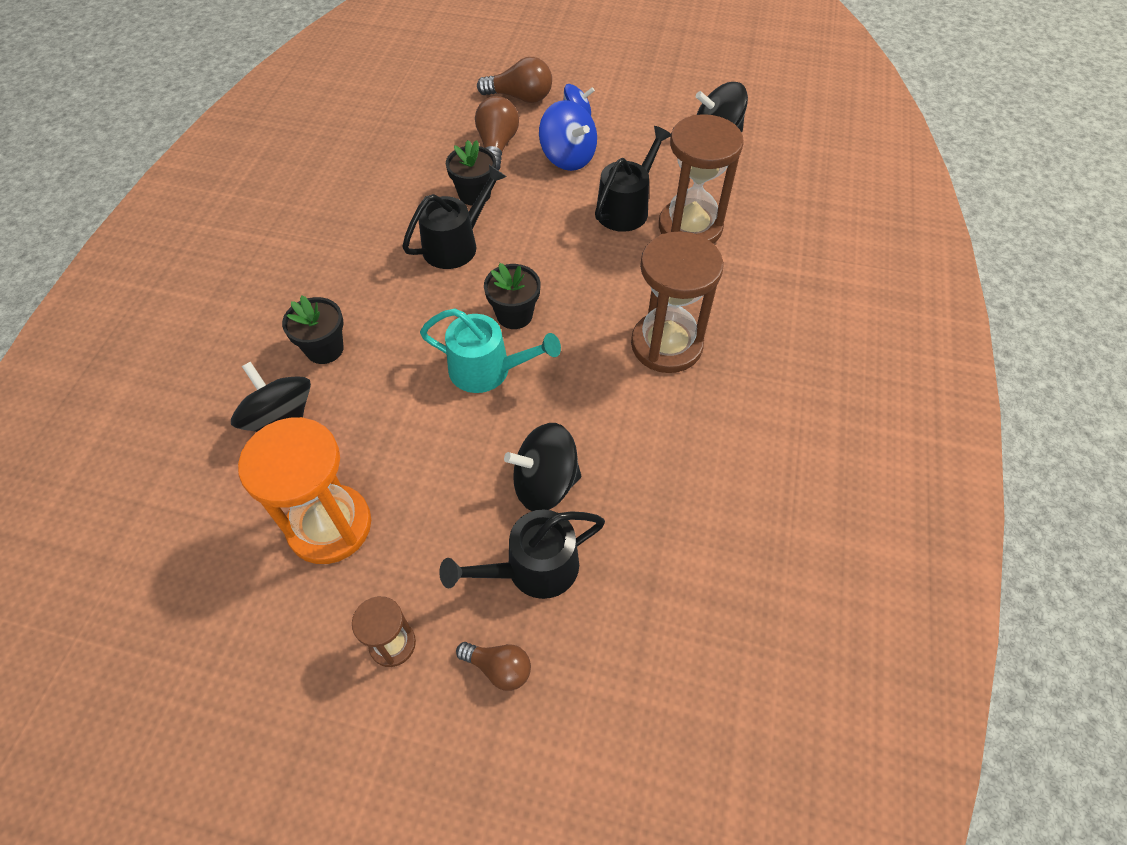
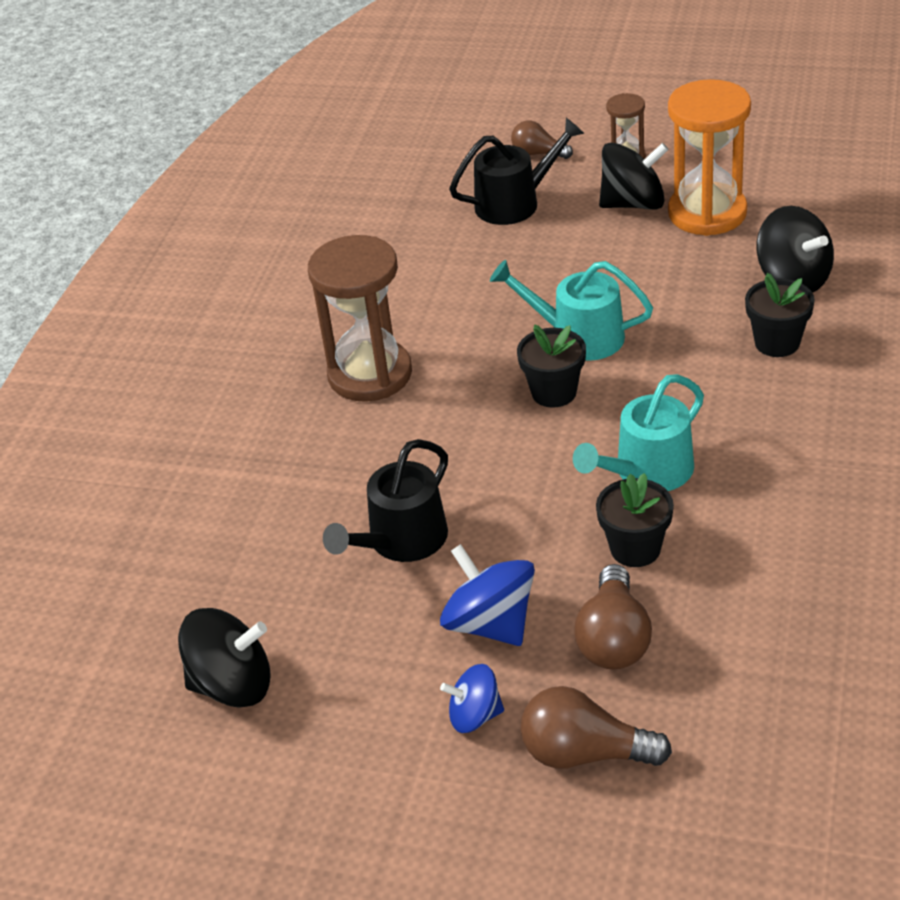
camera: 175 degrees left, 15 degrees down
(456, 244) = (647, 472): black watering can -> turquoise watering can
(545, 483) = (507, 254): black spinning top -> black spinning top (633, 203)
(690, 227) = (312, 518): brown hourglass -> none

